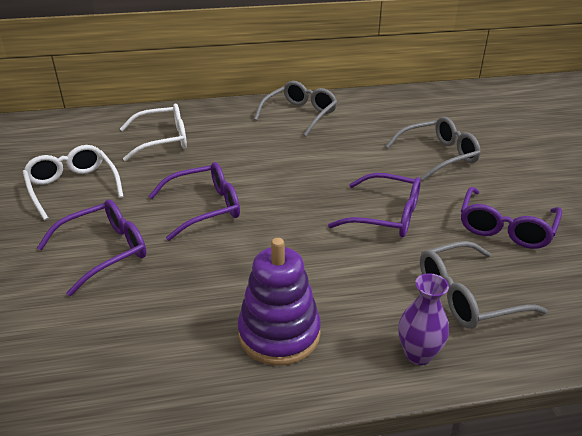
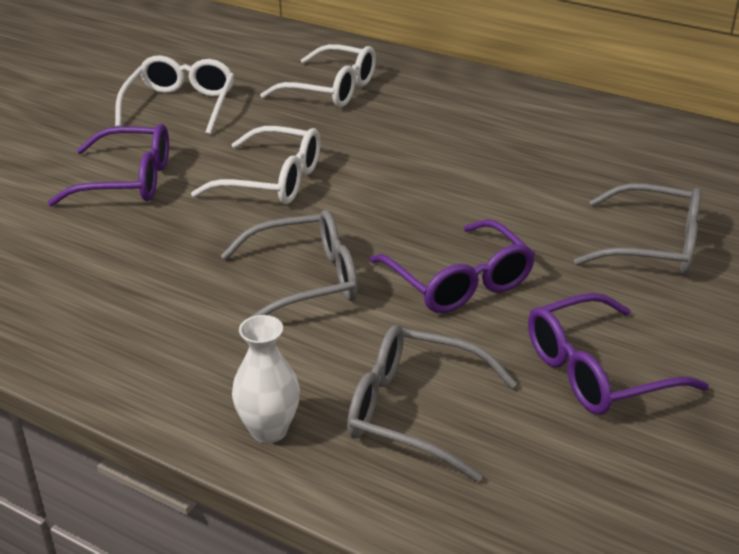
camera: 40 degrees right, 0 degrees up
(205, 208) = (273, 181): purple glasses -> white glasses
(279, 334) = (169, 333): purple stacking toy -> none
(300, 115) = (539, 119): grey glasses -> grey glasses (305, 281)
(418, 354) = (269, 430): purple vase -> white vase

